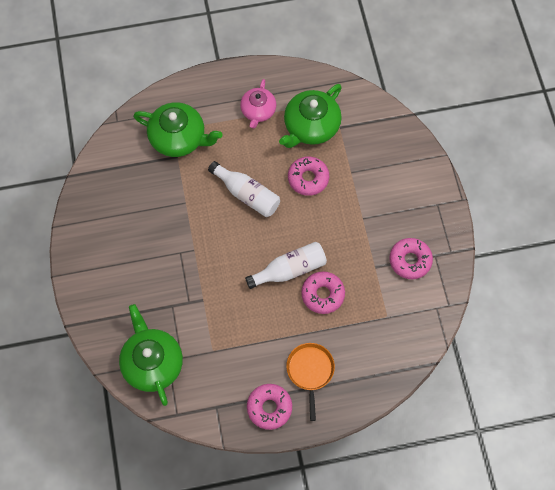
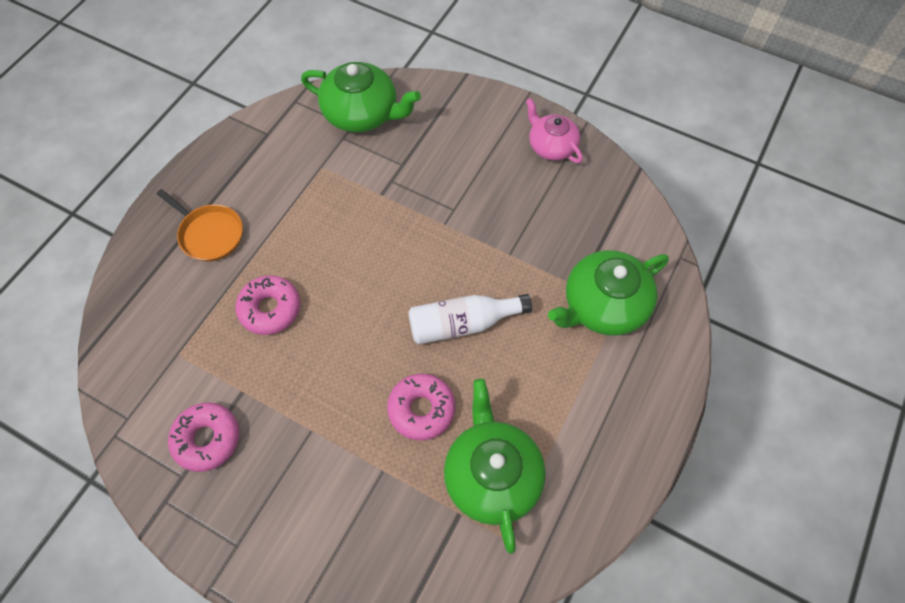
camera: 130 degrees right, 5 degrees down
(258, 111) = (570, 426): pink teapot -> pink teapot (551, 146)
(269, 407) = (217, 174): pink donut -> none
(290, 269) = (330, 298): white bottle -> none

